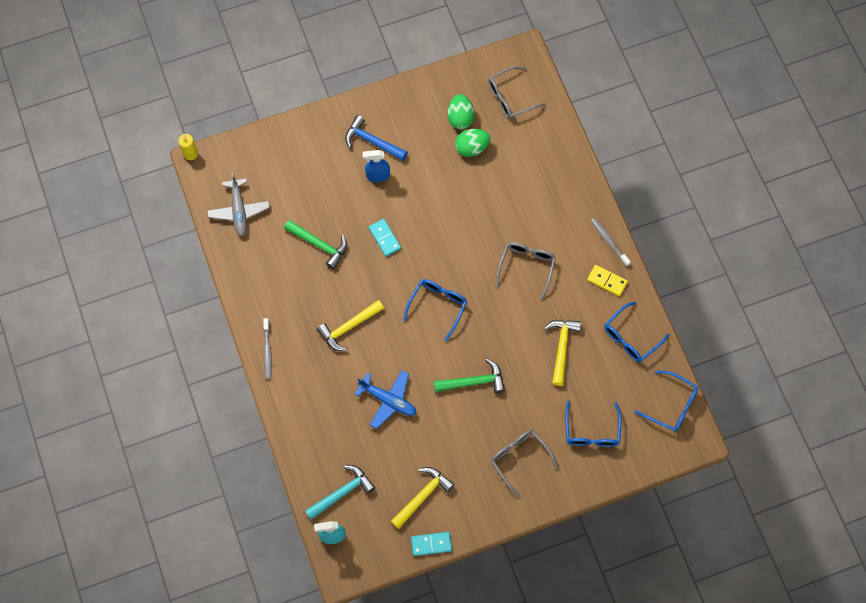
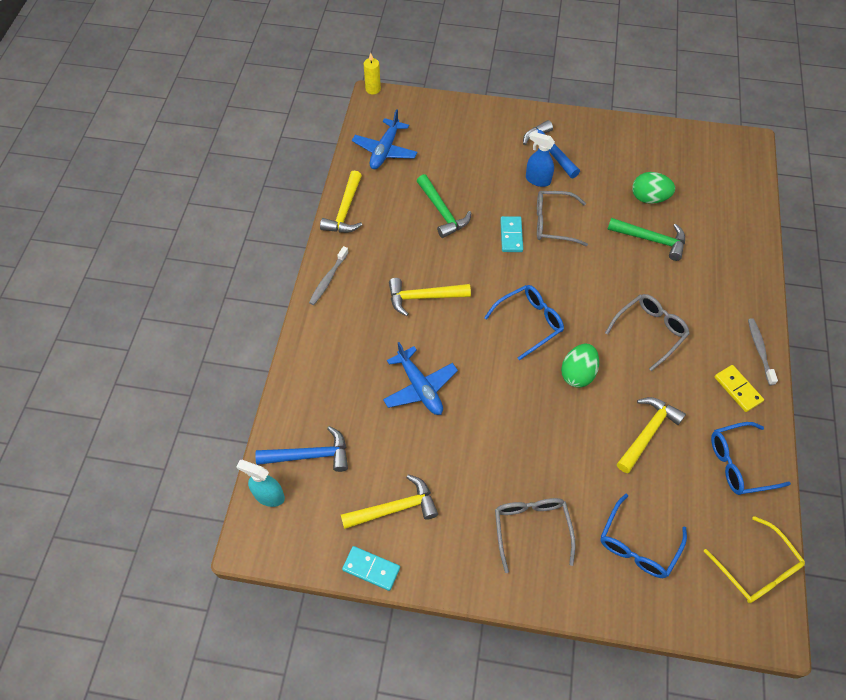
camera: 30 degrees right, 10 degrees down
(239, 210) = (385, 150): grey plane -> blue plane
(242, 284) = (345, 210): none -> yellow hammer
(342, 492) = (309, 455): turquoise hammer -> blue hammer
(460, 118) = (651, 168): green egg -> green egg (577, 373)
(473, 382) = (525, 416): green hammer -> green hammer (651, 239)
(511, 97) = (715, 173): grey glasses -> grey glasses (554, 223)
(671, 405) = (756, 568): blue glasses -> yellow glasses

